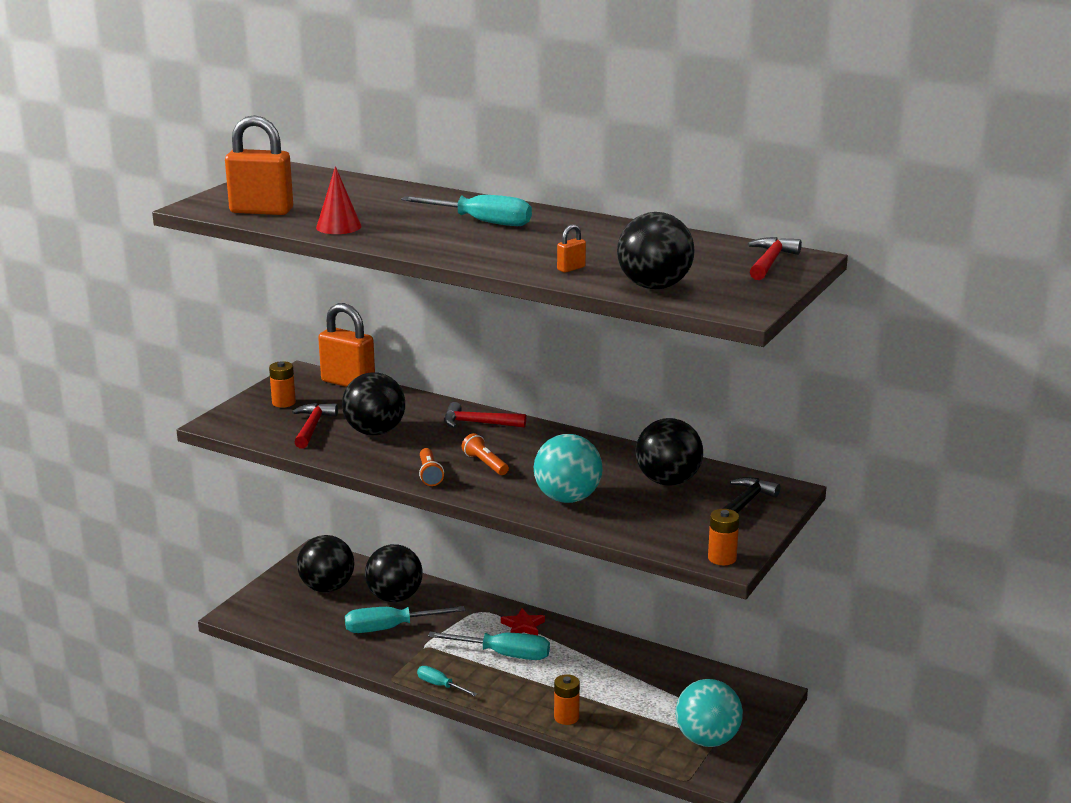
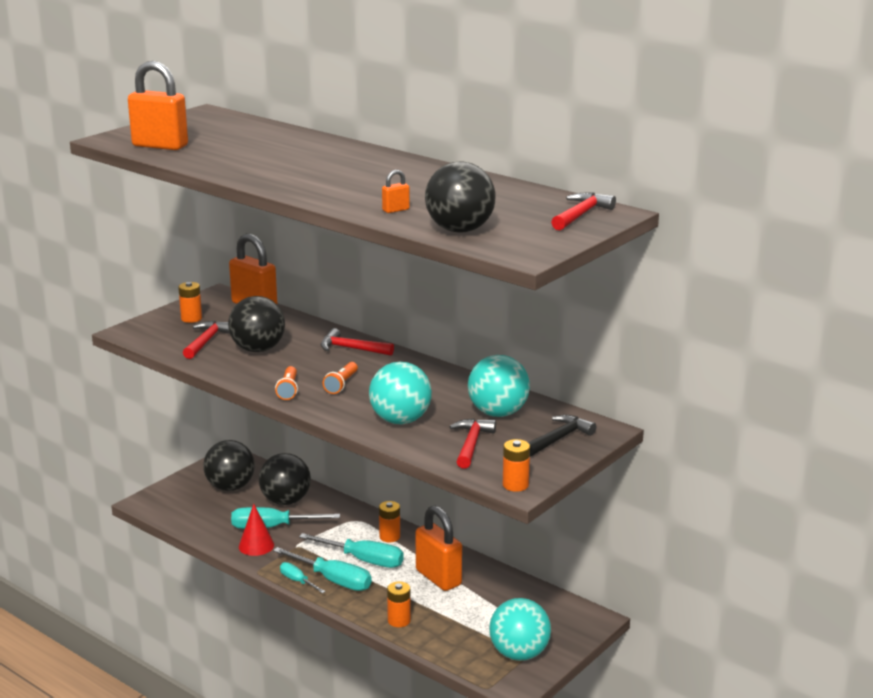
camera: 10 degrees right, 0 degrees up
(338, 227) = (217, 162): red cone -> red cone (256, 545)
(482, 222) = (344, 165): turquoise screwdriver -> turquoise screwdriver (333, 580)
(485, 464) = (341, 384): orange flashlight -> orange flashlight turned 135 degrees counterclockwise
(523, 626) = (389, 537): red star -> orange battery
(592, 666) = (438, 578): none -> orange padlock
(655, 518) = (471, 444): none -> red hammer
(668, 481) = (498, 413): black ball -> turquoise ball

